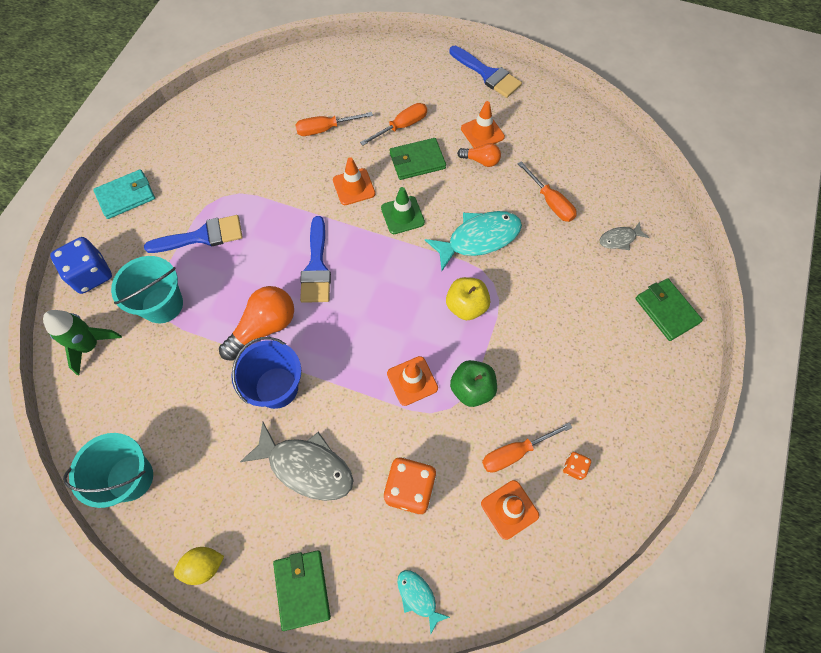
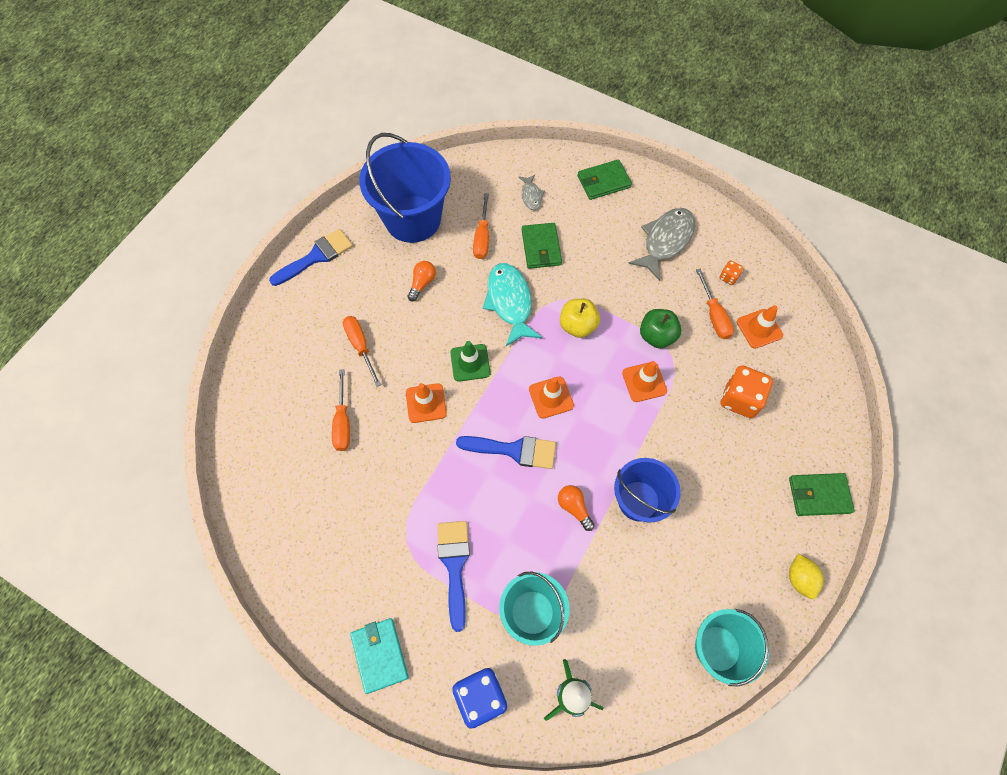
camera: 80 degrees left, 0 degrees up
(264, 327) = (574, 507): orange light bulb -> orange light bulb, size x0.56
(306, 467) = (716, 481): grey fish -> grey fish (665, 241)
(417, 161) = (408, 339): green wallet -> green wallet (541, 247)
(418, 596) = (824, 406): turquoise fish -> none
(482, 133) = (389, 276): orange traffic cone -> orange traffic cone (551, 397)
(550, 202) = (482, 237): orange screwdriver -> orange screwdriver turned 120 degrees clockwise
(553, 139) = (413, 219): none -> blue bucket

